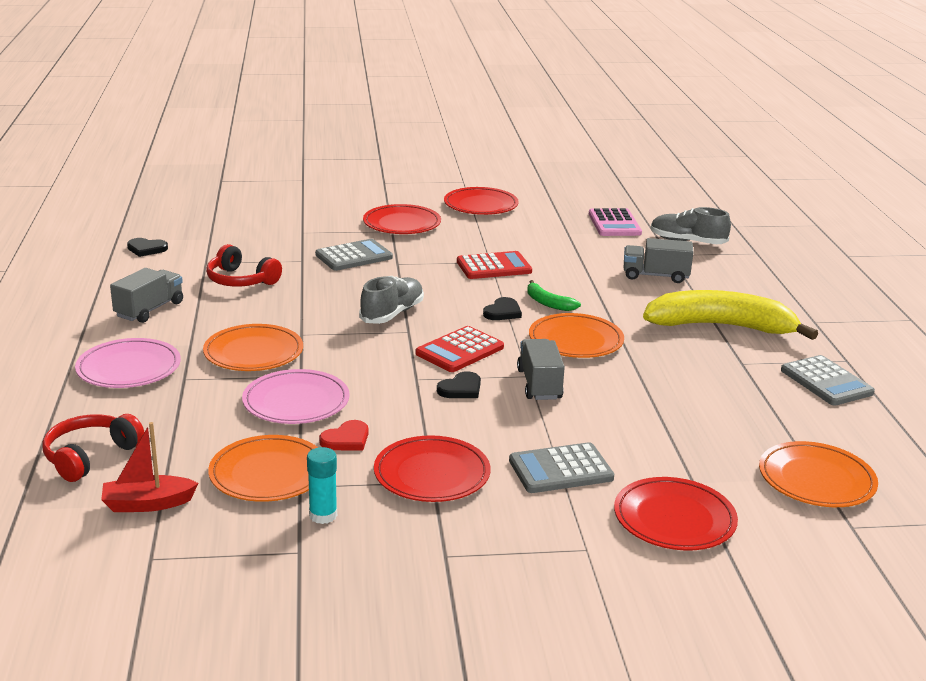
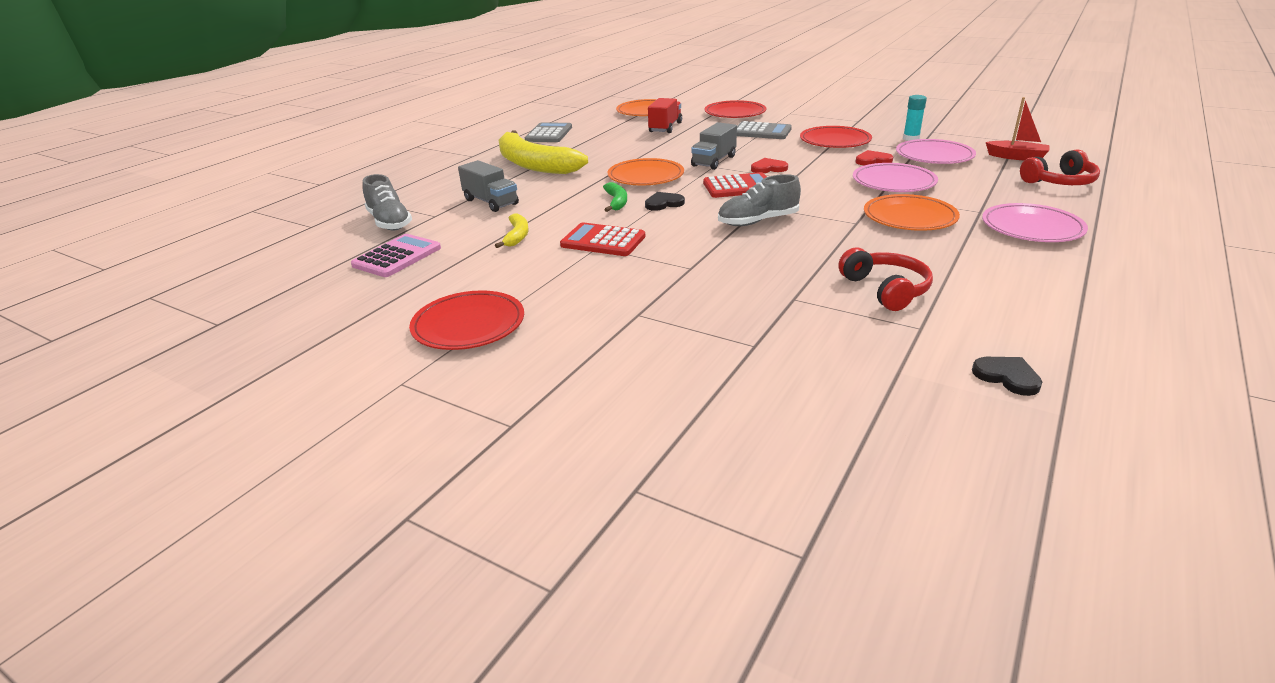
camera: 140 degrees left, 5 degrees up
(149, 310) = (1008, 278): grey truck -> none
(268, 474) = (934, 156): orange plate -> pink plate
(354, 256) = (727, 288): grey calculator -> none
(402, 224) = (610, 322): red plate -> none
(461, 389) = (768, 168): black heart -> red heart
(566, 255) = (517, 236): none -> yellow banana
(709, 441) = (665, 127): none -> red truck

